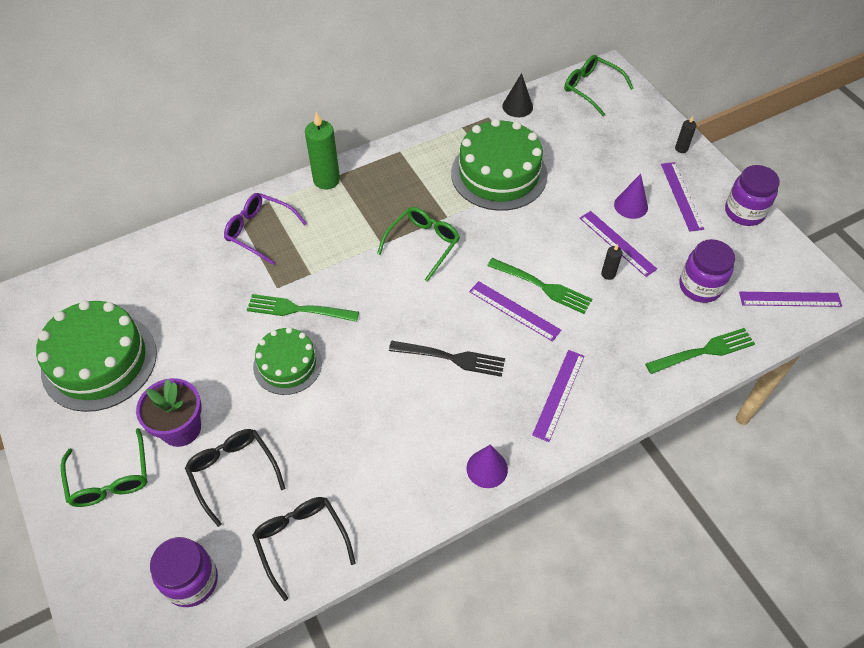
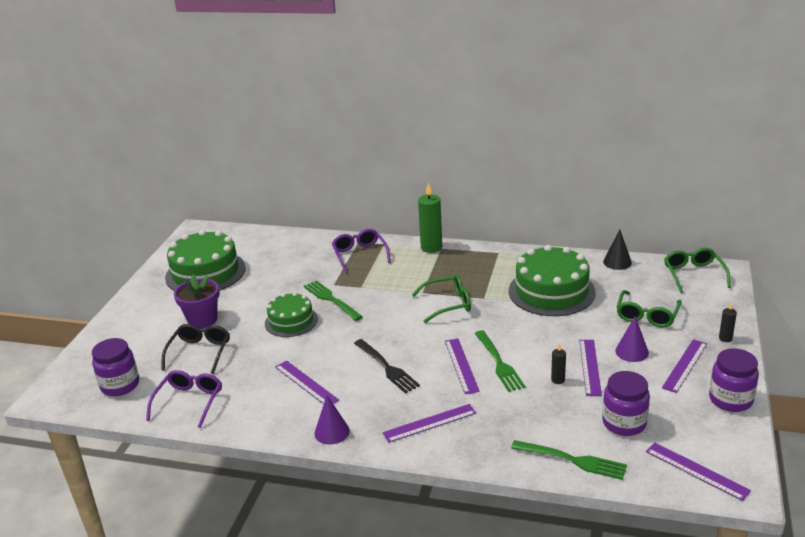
camera: 45 degrees right, 25 degrees down
(110, 478) = (145, 322): green glasses -> green glasses (647, 315)
(301, 541) = (189, 402): black glasses -> purple glasses
(396, 431) = (306, 383): none -> purple ruler

